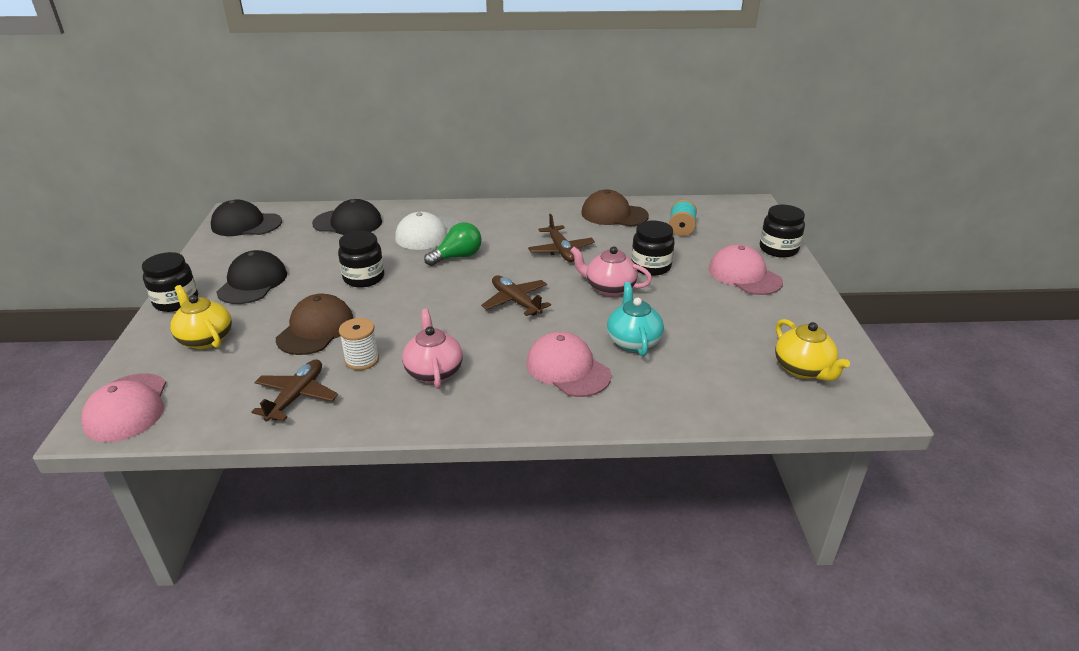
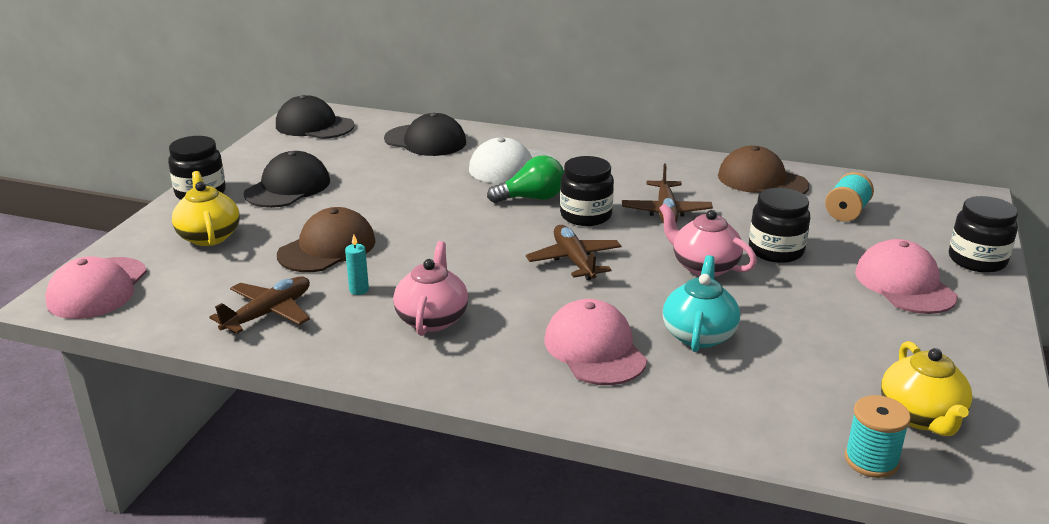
camera: 20 degrees right, 5 degrees down
(362, 360) = (359, 290): white spool -> turquoise candle
(364, 278) = (410, 203): black jar -> black jar (586, 215)
(790, 408) = (871, 460): none -> turquoise spool

